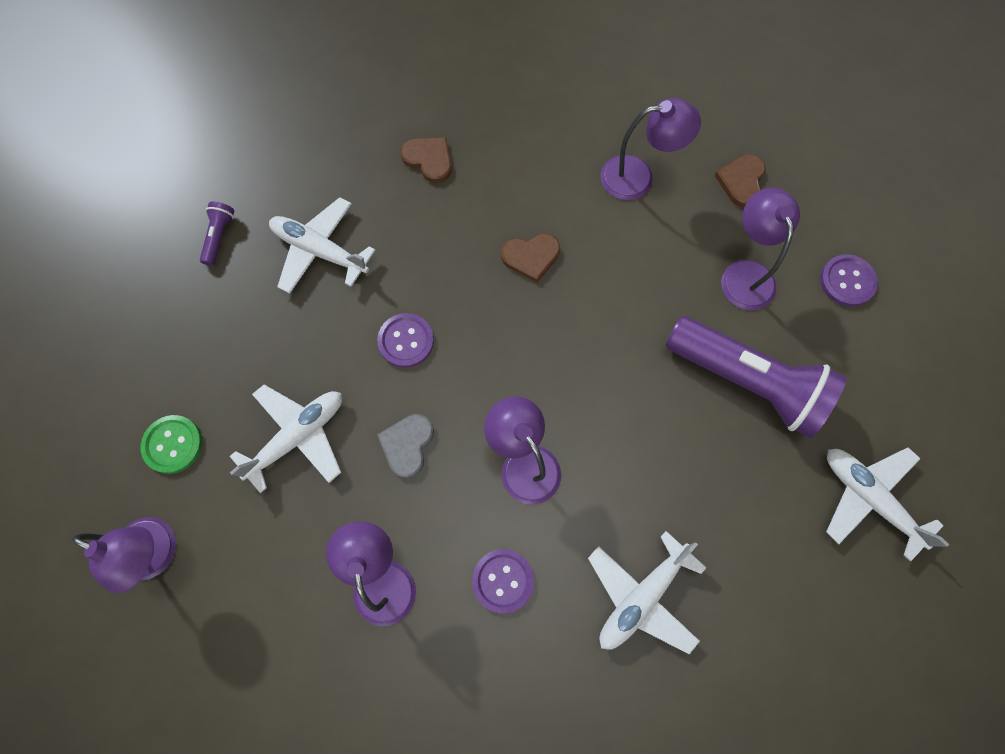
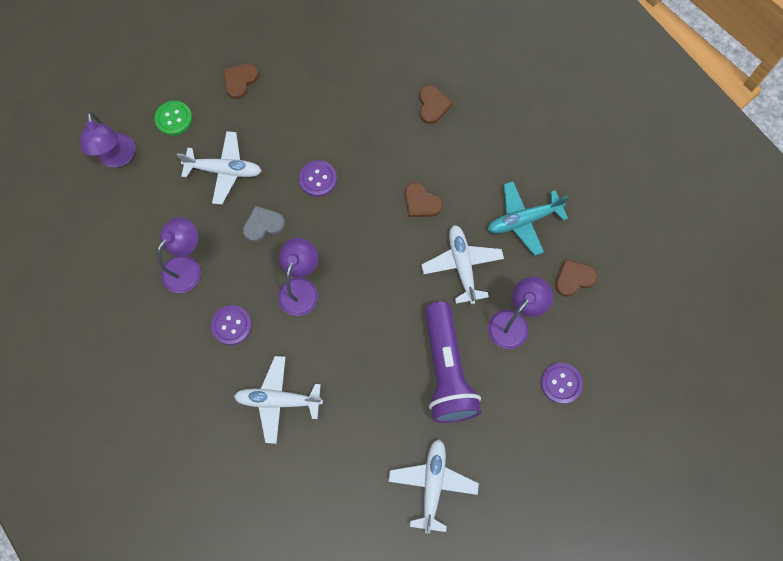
camera: 50 degrees right, 0 degrees up
(201, 331) = (240, 81): none -> brown heart
(219, 237) = (296, 45): purple flashlight -> none
(320, 251) = (331, 97): white plane -> white plane (462, 265)
(638, 177) = (523, 220): purple lamp -> turquoise plane

